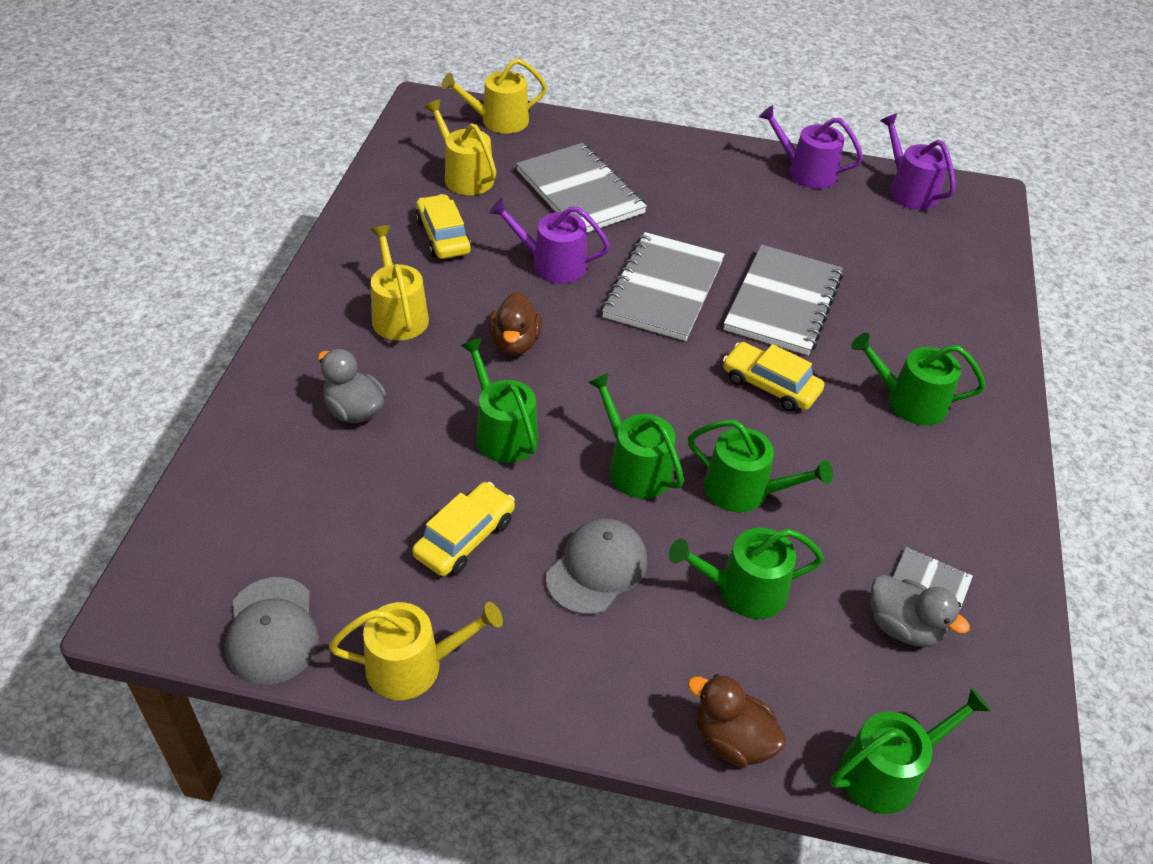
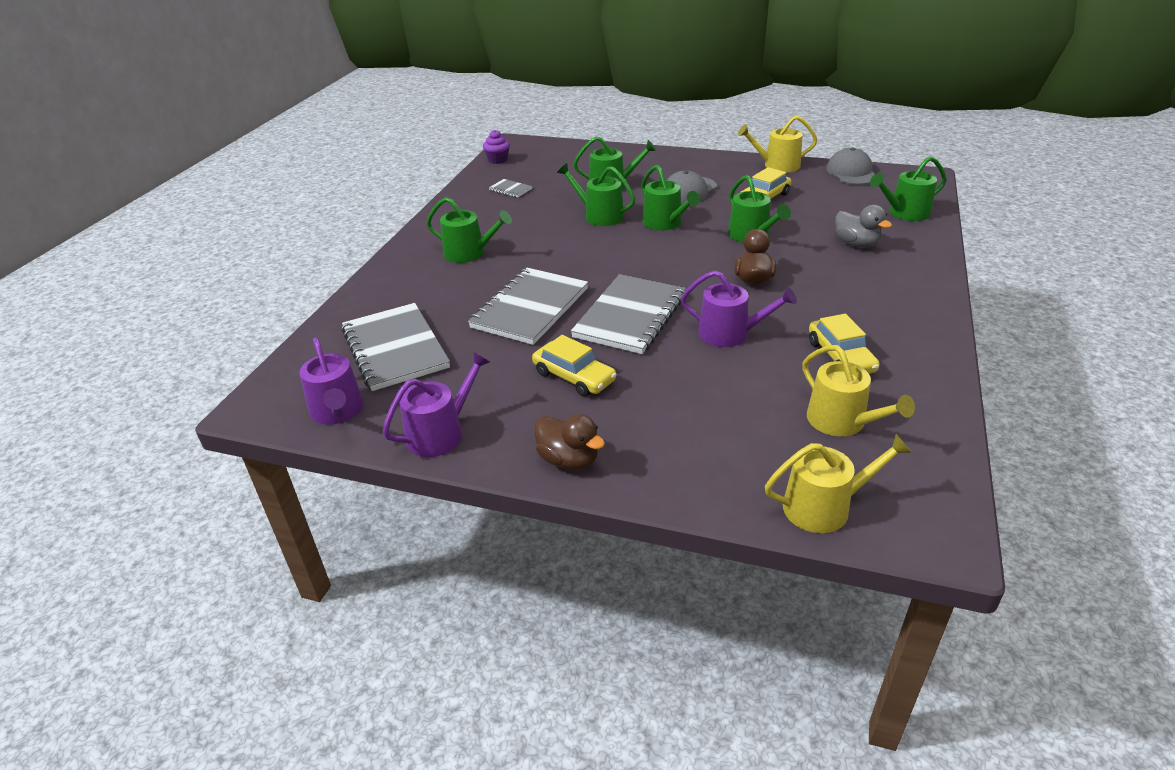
camera: 170 degrees left, 10 degrees down
(398, 315) = (853, 295): yellow watering can -> none
(580, 192) = (707, 404): grey notebook -> grey notebook (395, 349)
(732, 740) = (630, 152): brown duck -> brown duck (569, 460)
(770, 385) = (563, 260): yellow car -> yellow car (574, 377)
(806, 172) = (441, 433): purple watering can -> purple watering can turned 75 degrees counterclockwise
(887, 771) = (566, 148): green watering can -> green watering can (905, 213)
(903, 627) = (535, 177): grey duck -> none
(1017, 709) = (498, 160): none -> purple cupcake

